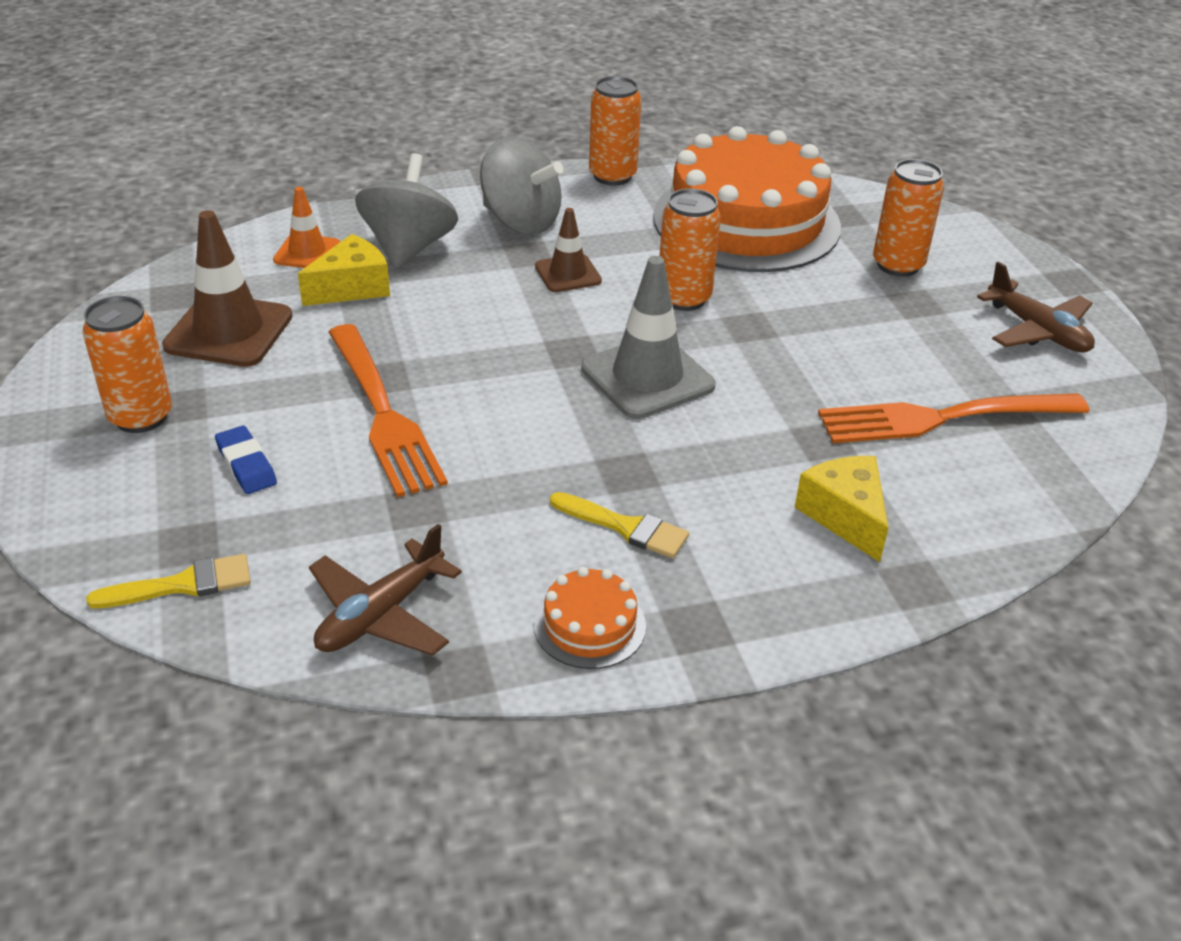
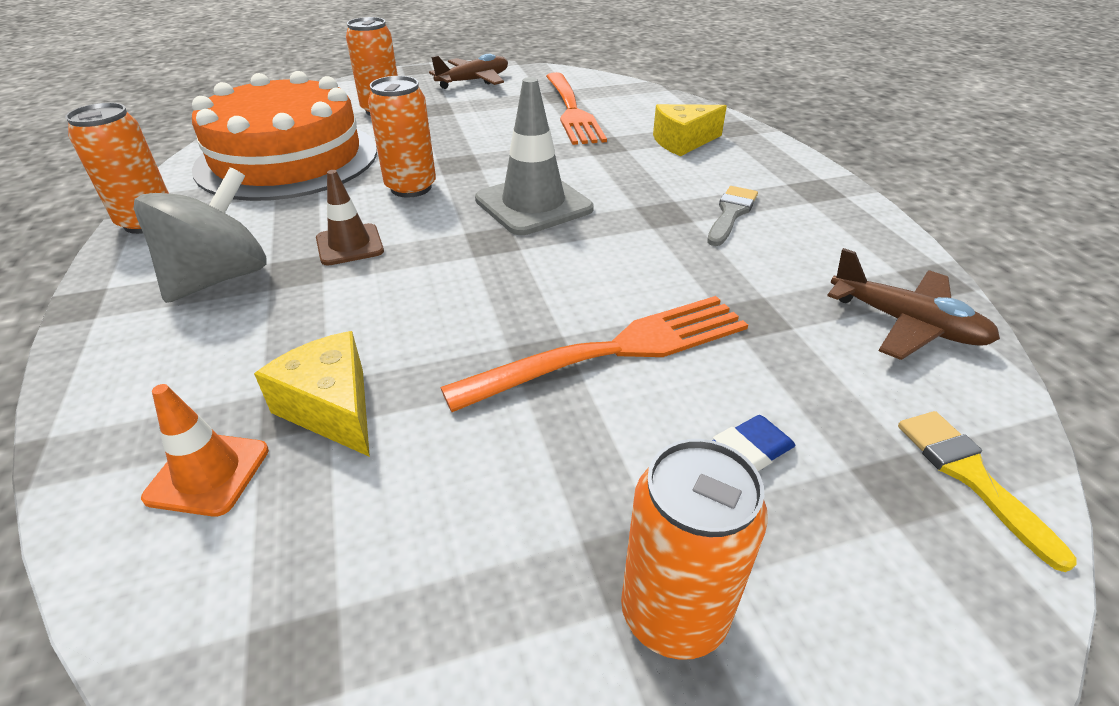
camera: 90 degrees left, 0 degrees up
(229, 331) = (429, 538): brown traffic cone -> none
(409, 248) = (243, 363): grey spinning top -> none
(589, 625) = (844, 226): orange cake -> none
(625, 527) = (731, 213): yellow brush -> grey brush

